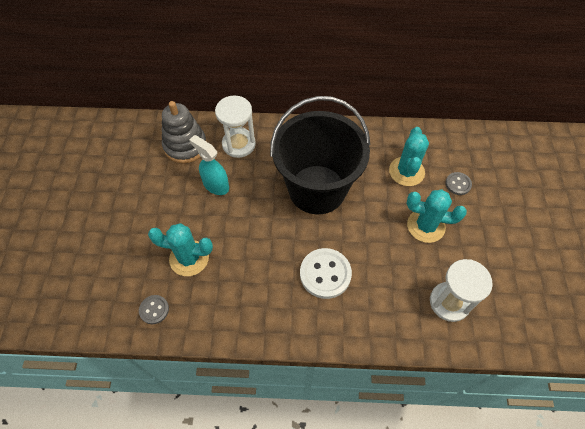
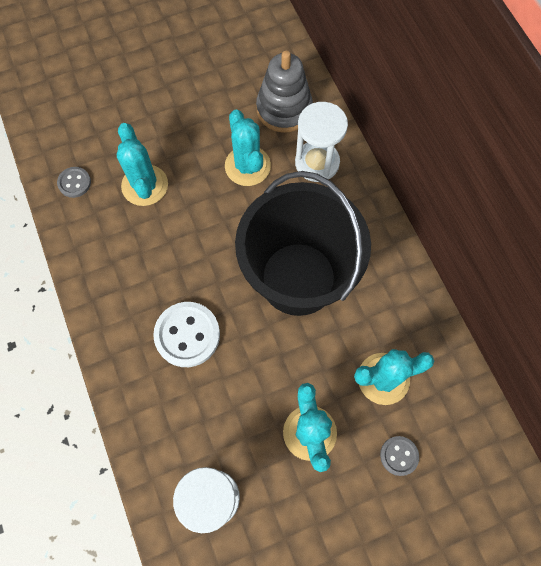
camera: 65 degrees right, 10 degrees up
(215, 185) = (247, 166): turquoise spray bottle -> turquoise cactus

